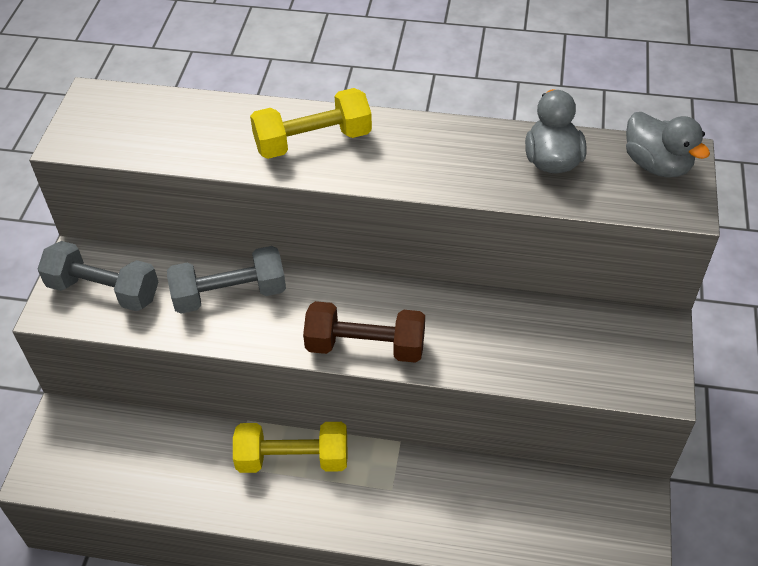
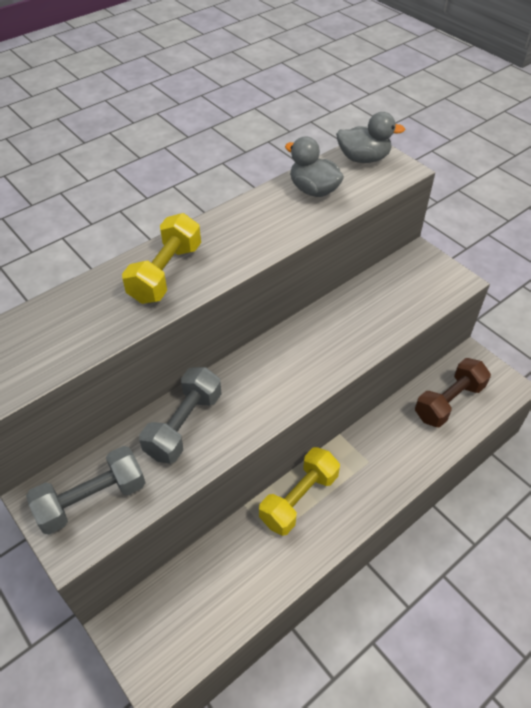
camera: 50 degrees left, 0 degrees up
(365, 346) = (304, 383): brown dumbbell -> brown dumbbell (449, 402)

